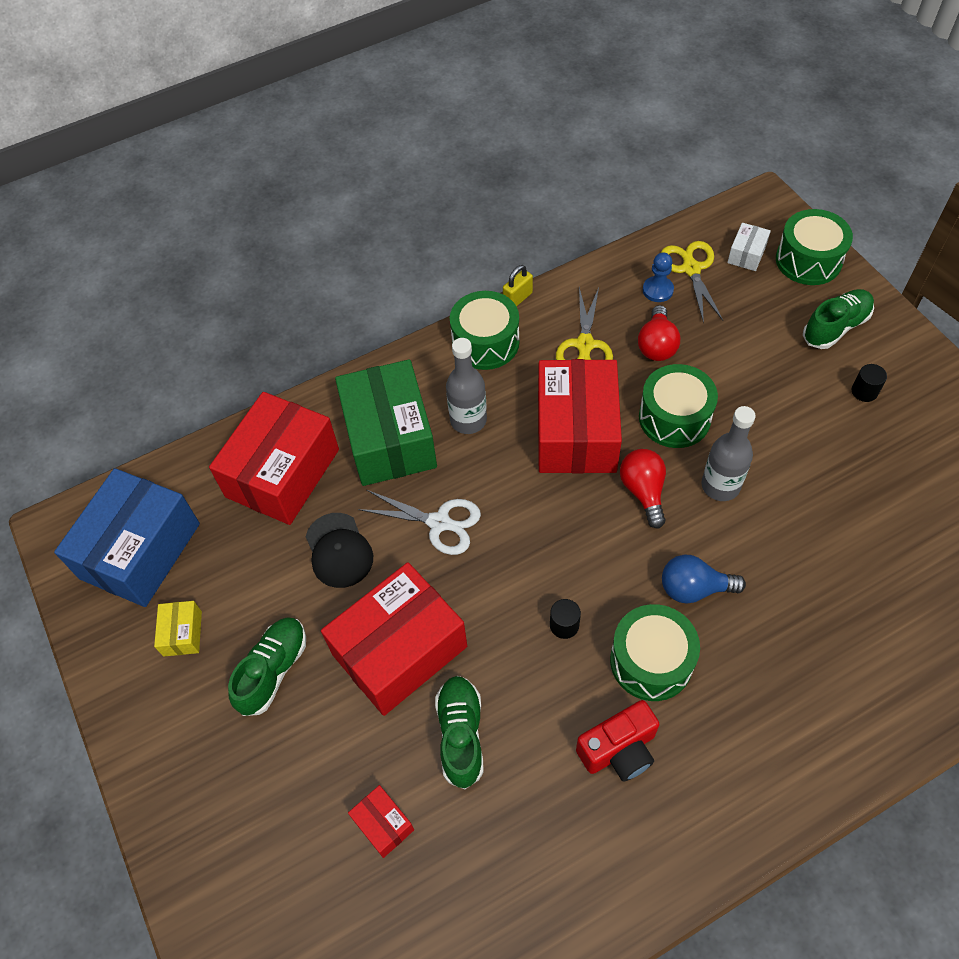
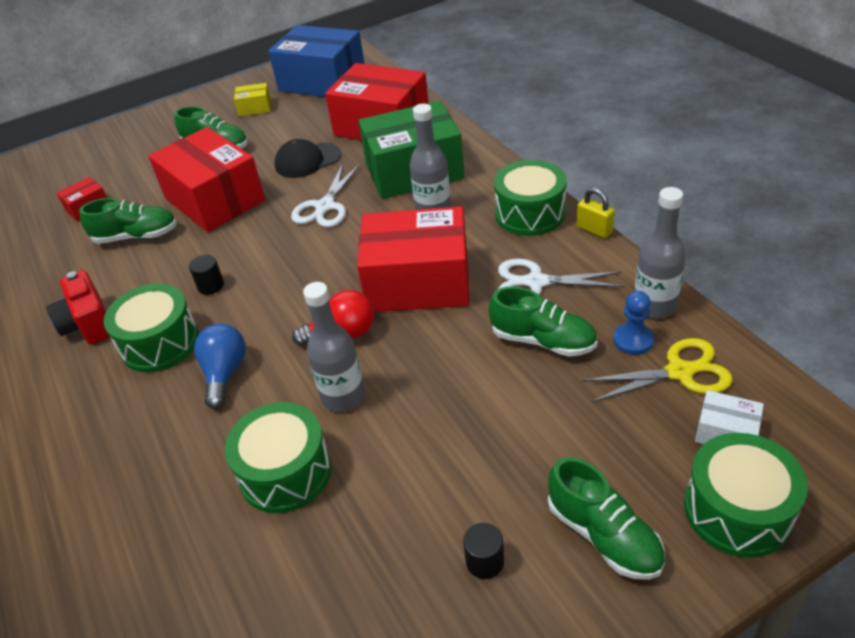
camera: 90 degrees right, 15 degrees down
(585, 344) = (536, 282): yellow scissors -> white scissors
(619, 272) = (654, 306): none -> grey bottle
(656, 345) = (543, 341): red light bulb -> green shoe
(674, 418) = (437, 357): green drum -> green drum (285, 472)

